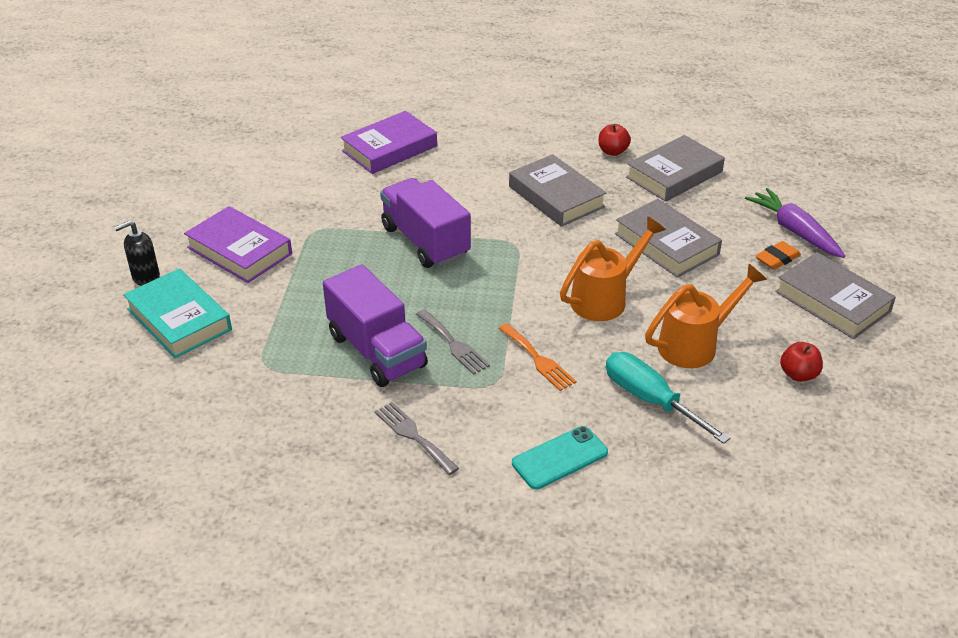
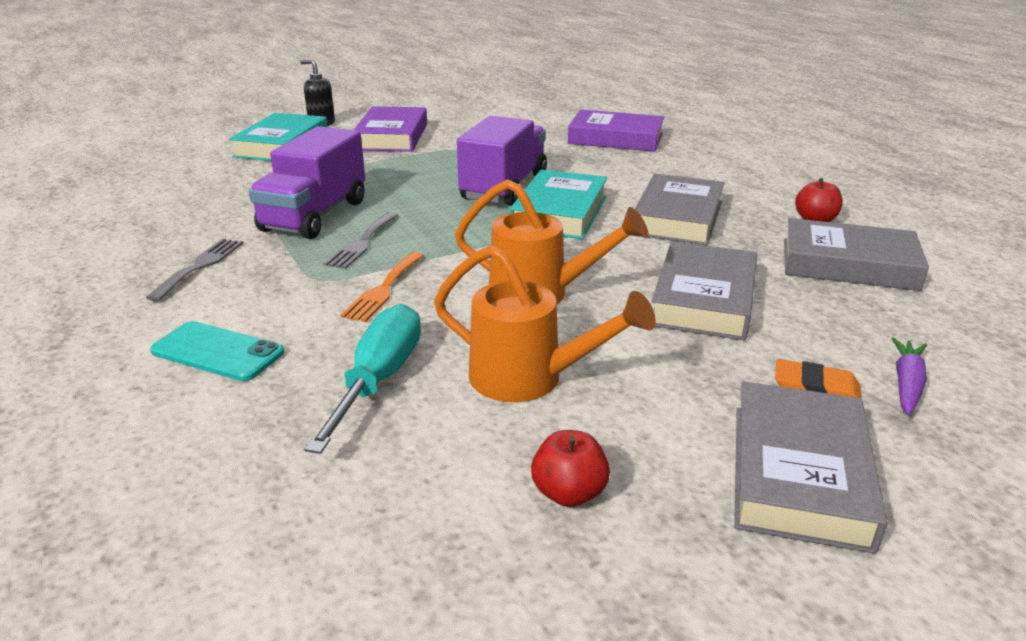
camera: 55 degrees right, 10 degrees down
(497, 238) = (560, 213): none -> turquoise book
(794, 231) = (906, 383): purple carrot -> purple carrot, size x0.60

